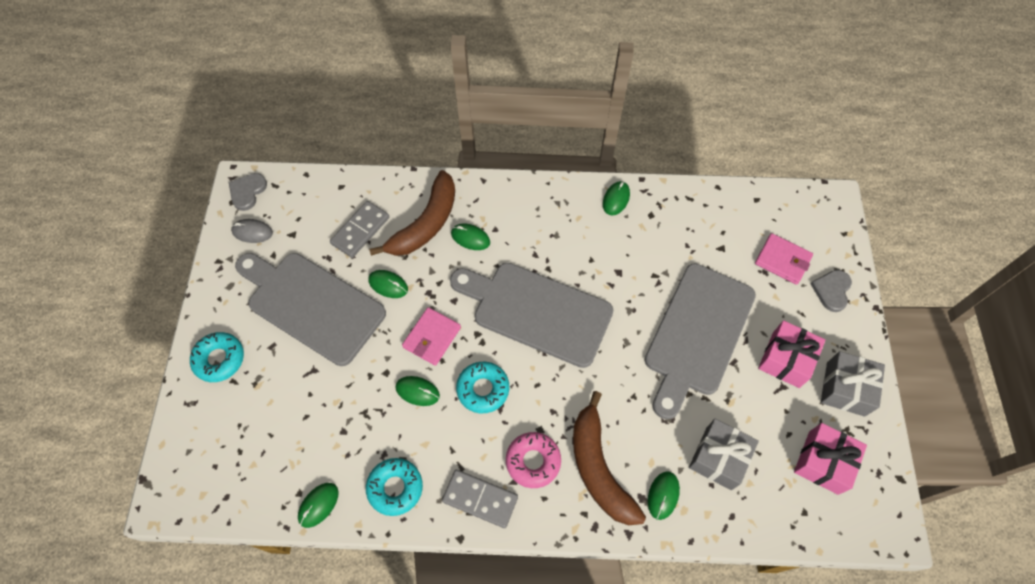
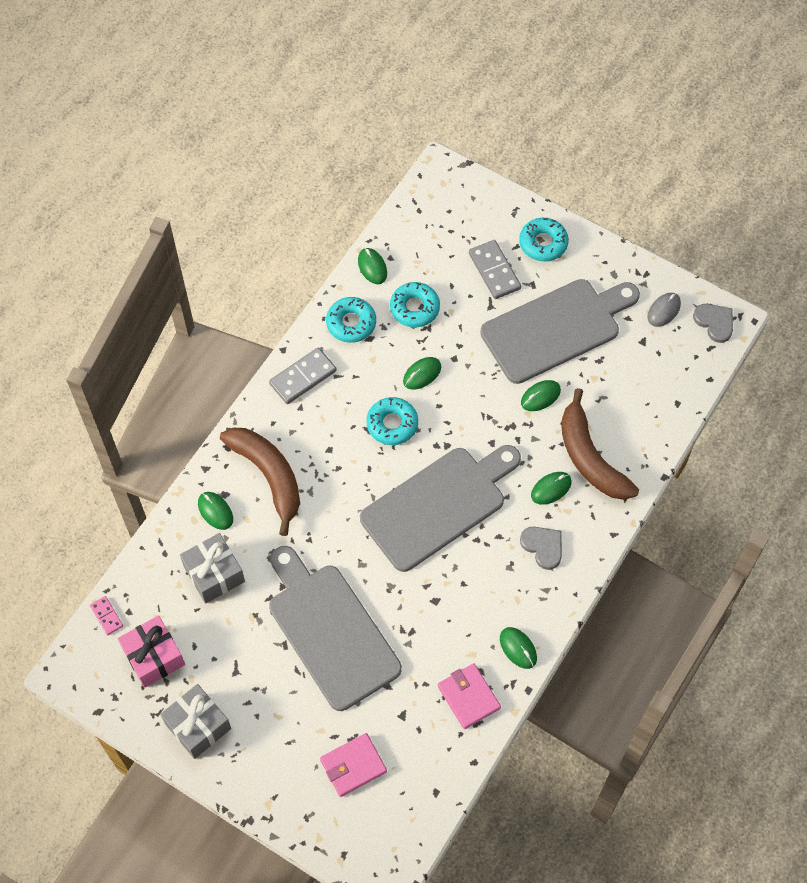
camera: 120 degrees right, 0 degrees up
(348, 437) = (414, 308): none -> turquoise donut
(360, 230) = (614, 398): grey domino -> grey domino (494, 271)
(432, 337) = (465, 408): pink wallet -> pink wallet (468, 697)
(533, 461) = (307, 430): pink donut -> none
(598, 468) = (269, 476): brown banana -> brown banana turned 45 degrees clockwise
(785, 360) = (257, 693): pink gift -> none
(823, 530) = (106, 616): none -> pink domino
(832, 290) = (293, 790): grey heart -> grey heart (543, 547)

